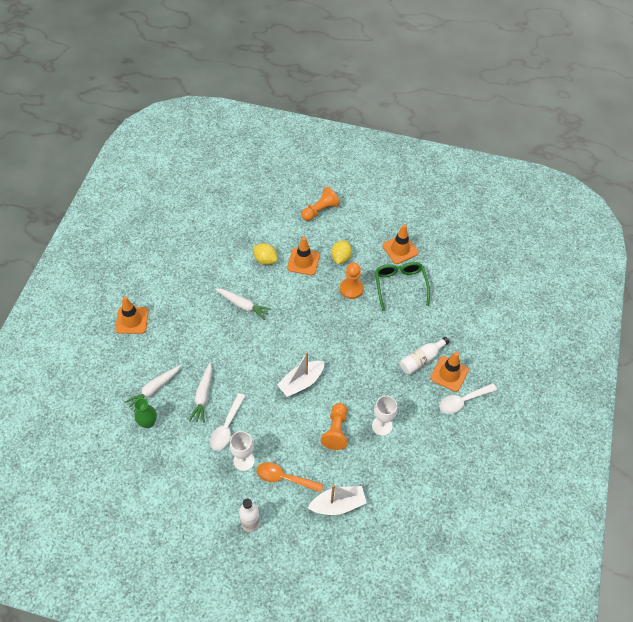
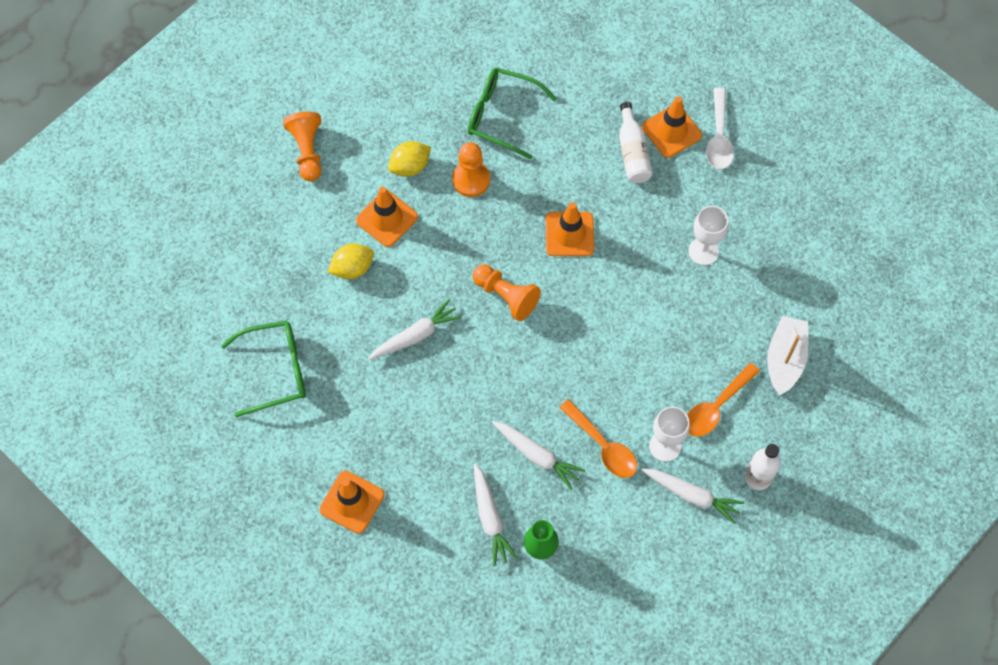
camera: 60 degrees left, 10 degrees up
(188, 253) = (275, 370): none -> green glasses
(220, 490) = (692, 495): none -> white carrot
(226, 427) = (603, 446): white spoon -> orange spoon
(301, 382) = (585, 318): white boat -> none
(336, 431) = (681, 310): orange pawn -> orange pawn (506, 296)
(341, 258) = (410, 166): yellow lemon -> yellow lemon turned 75 degrees counterclockwise
(400, 249) = (441, 83): orange traffic cone -> orange traffic cone (569, 234)

